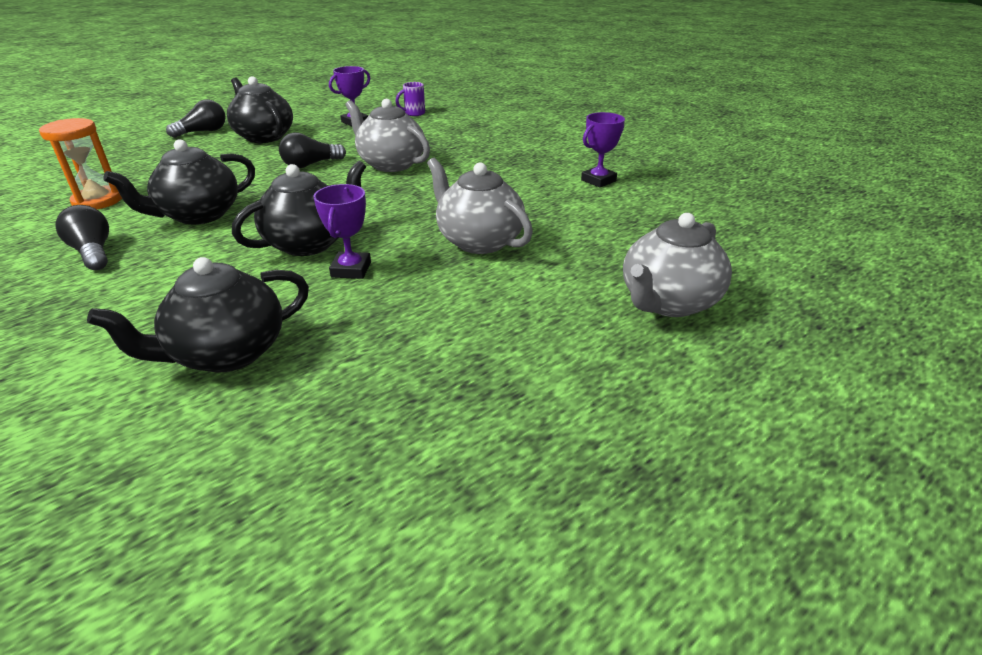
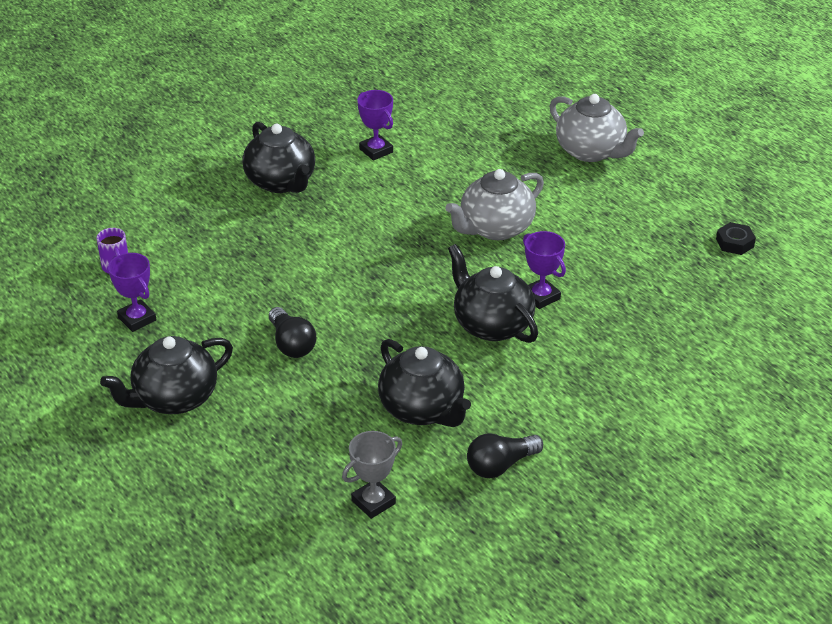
camera: 85 degrees left, 5 degrees up
(97, 201) = (373, 502): orange hourglass -> grey trophy
(203, 132) = (134, 465): black light bulb -> none
(227, 353) = (656, 347): black teapot -> black teapot (281, 182)
(351, 270) = (541, 297): purple trophy -> purple trophy turned 45 degrees clockwise
(391, 164) = (303, 282): grey teapot -> none
(467, 446) = (735, 243): none -> black nut

